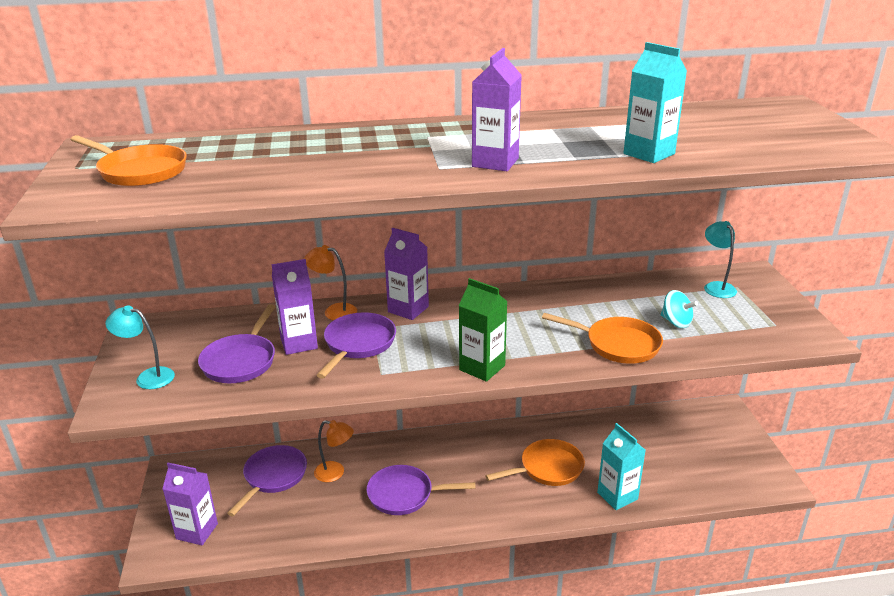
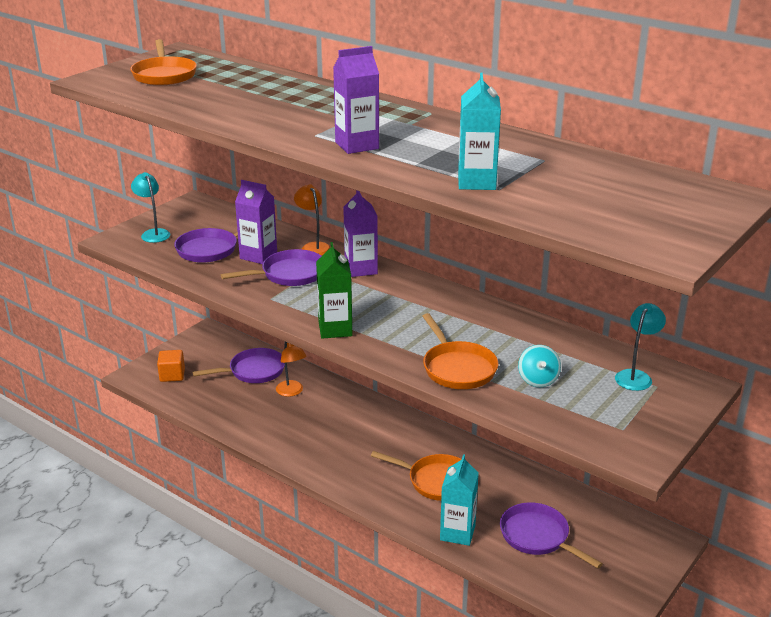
camera: 45 degrees right, 0 degrees up
(197, 531) = (172, 375): purple carton -> orange cube
(405, 494) = (313, 432): purple pan -> purple pan (538, 537)

